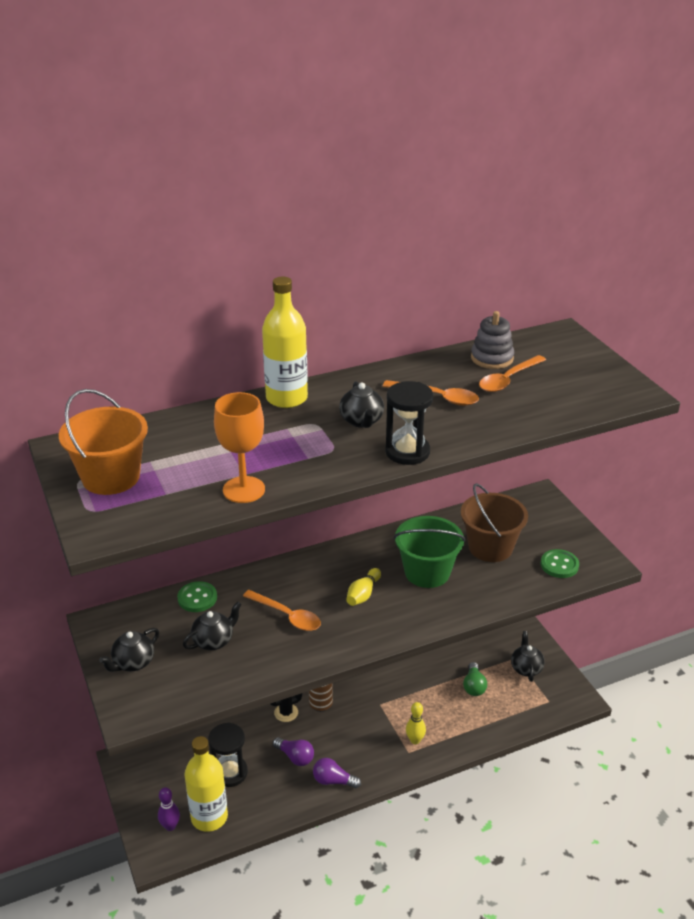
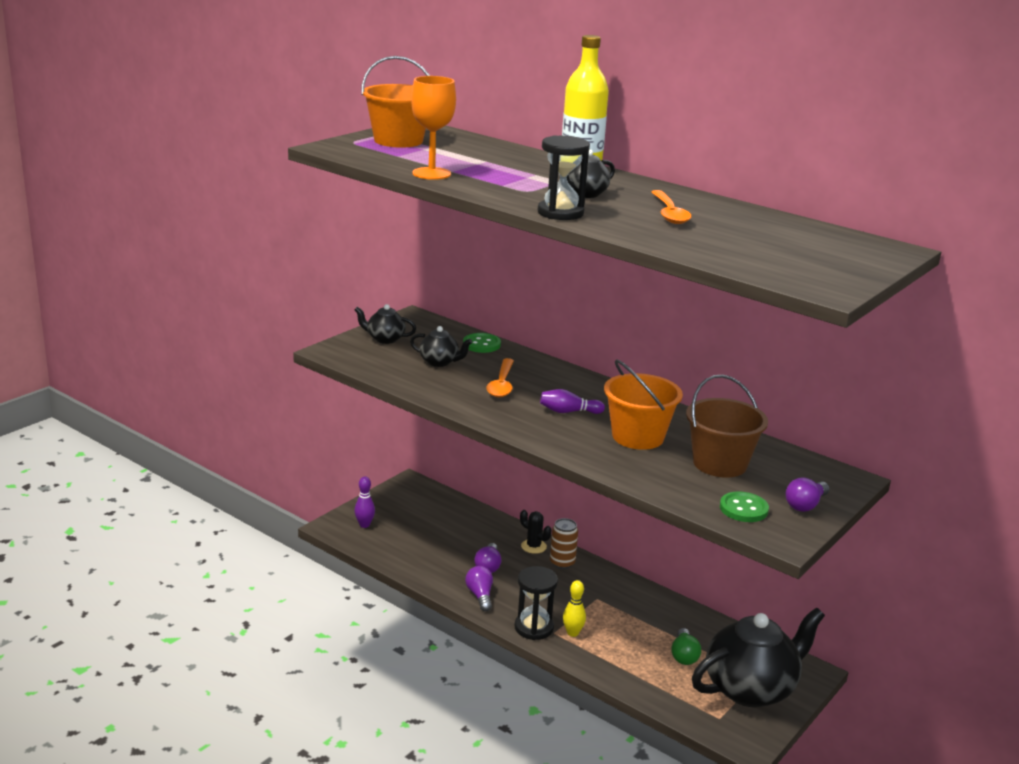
camera: 60 degrees right, 10 degrees down
(209, 817) = (388, 541): yellow bottle -> none
(230, 772) = (441, 537): black hourglass -> black hourglass (534, 628)
(363, 594) = (568, 412): yellow bowling pin -> purple bowling pin
(427, 572) = (638, 437): green bucket -> orange bucket
(474, 686) = (684, 655): green light bulb -> green light bulb turned 60 degrees counterclockwise
(492, 358) = (781, 226): grey stacking toy -> none
(508, 380) = (750, 235): orange spoon -> none
(526, 668) = (751, 689): black teapot -> black teapot, size x2.16
(566, 533) = (805, 505): none -> purple light bulb

